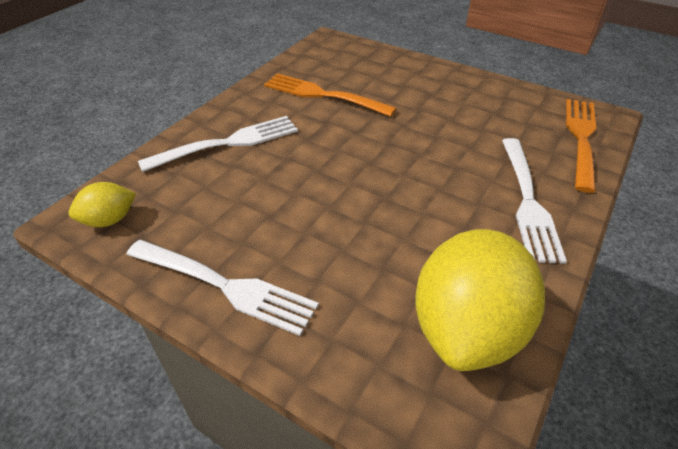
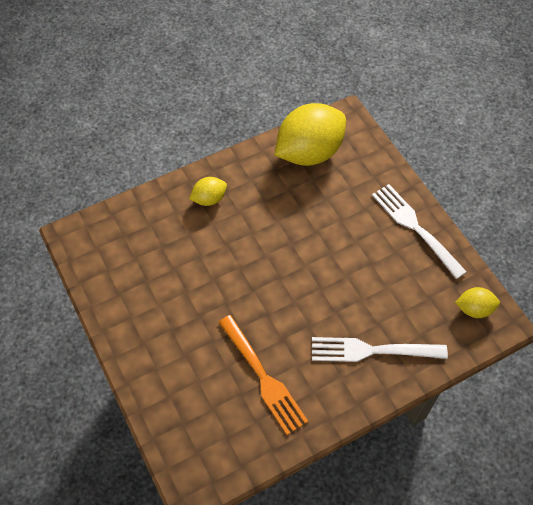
camera: 150 degrees left, 15 degrees up
(527, 200) = (209, 199): white fork -> yellow lemon
(581, 139) = (118, 225): orange fork -> none

